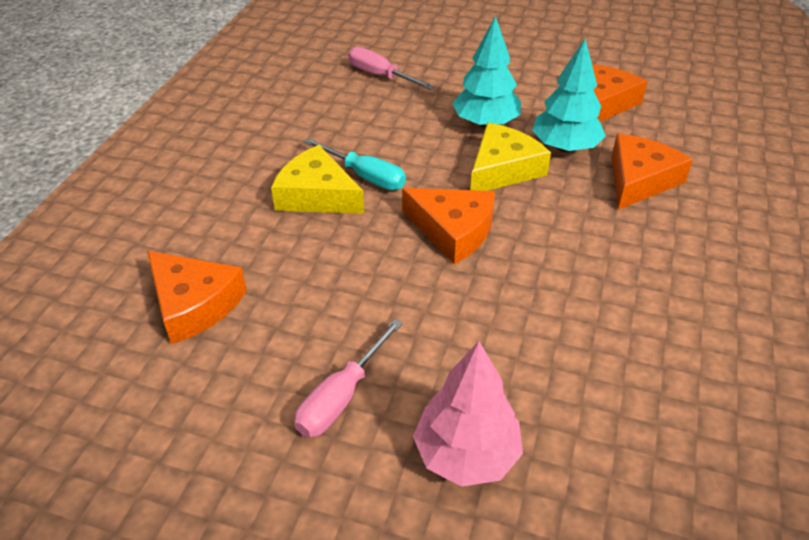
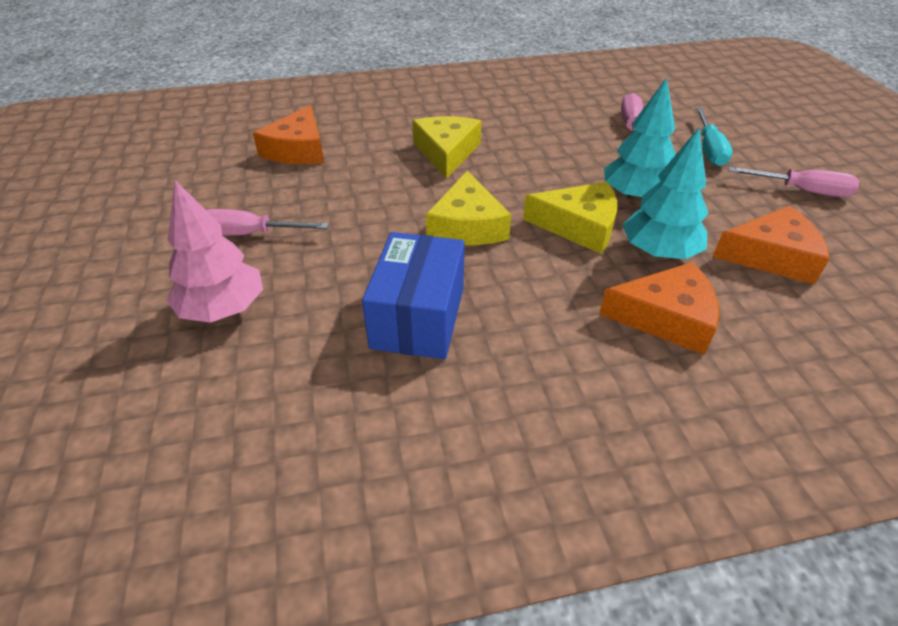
camera: 60 degrees right, 0 degrees up
(365, 176) = (491, 164): turquoise screwdriver -> turquoise screwdriver (709, 149)
(453, 230) = (467, 225): orange cheese -> yellow cheese
(539, 52) = (802, 191): none -> pink screwdriver
(564, 311) = (418, 317): none -> blue box

